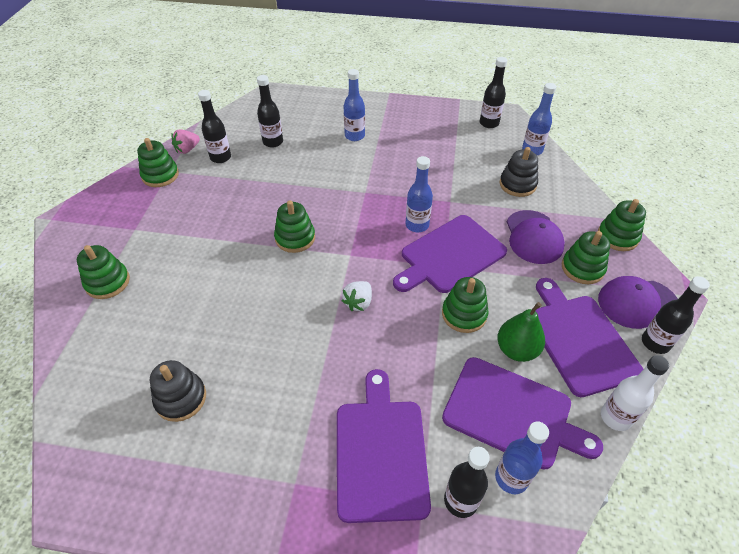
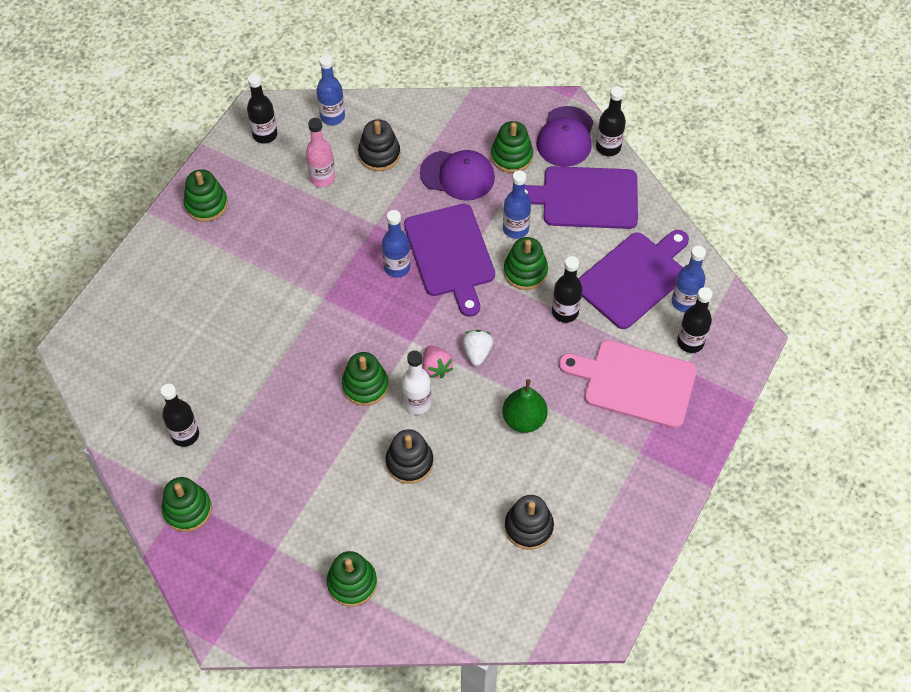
camera: 70 degrees left, 10 degrees up
(187, 149) = (148, 471): pink strawberry -> pink strawberry (436, 367)
(230, 287) = (409, 462): none -> black stacking toy
(273, 142) = (183, 369): black bottle -> black bottle (565, 312)
(354, 136) = (217, 278): blue bottle -> blue bottle (515, 229)
(358, 302) = (477, 352): white strawberry -> white strawberry turned 135 degrees counterclockwise
(380, 452) = (634, 383): purple cutting board -> pink cutting board
(473, 161) = (322, 178): none -> pink bottle
(516, 350) = (577, 248): green pear -> green pear (524, 419)
(615, 417) = (661, 210): white bottle -> white bottle (417, 403)
(617, 236) = (486, 109): green stacking toy -> green stacking toy (206, 204)

